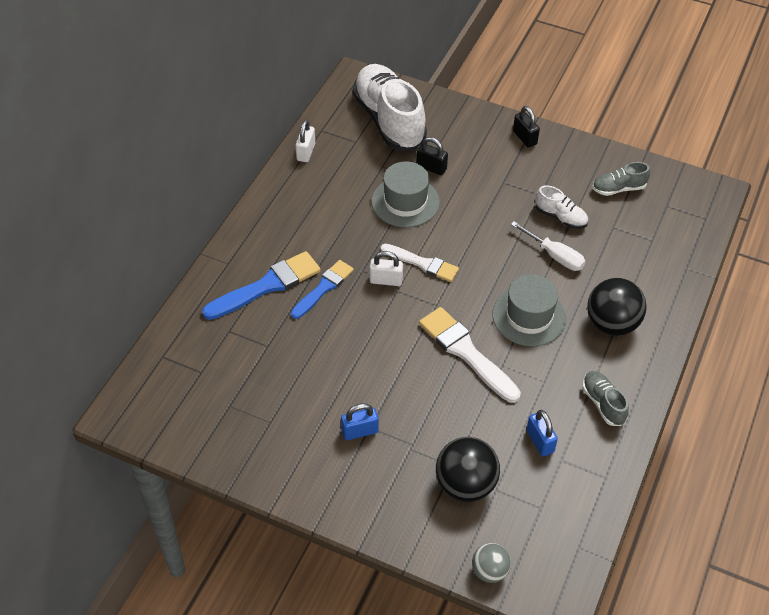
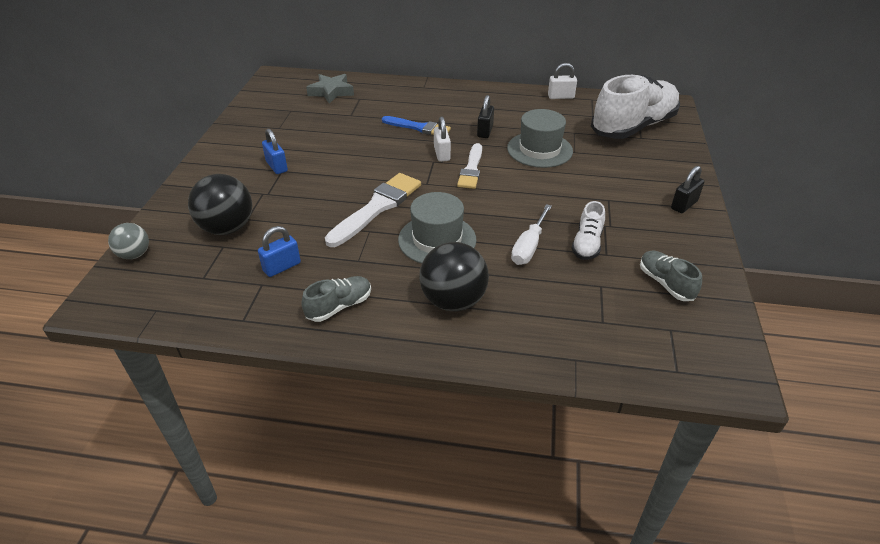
camera: 75 degrees right, 10 degrees down
(198, 357) = (331, 92): none -> grey star
(266, 286) = (408, 105): blue brush -> none
(431, 167) = (593, 156): black padlock -> black padlock (485, 131)

